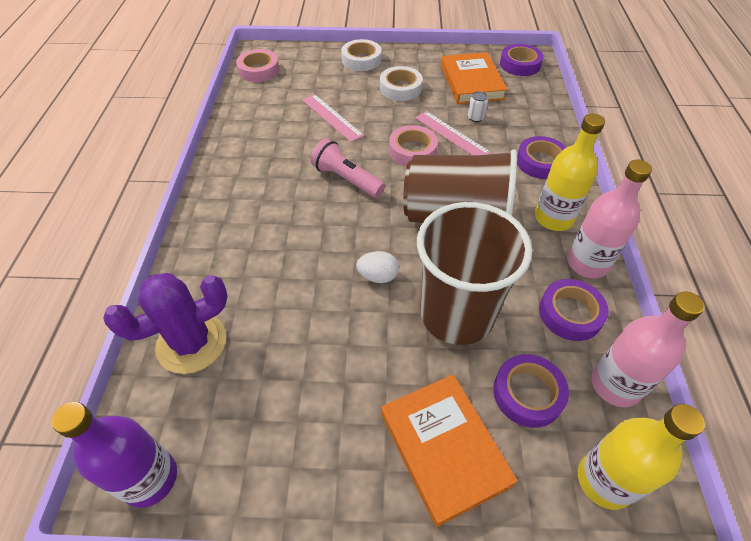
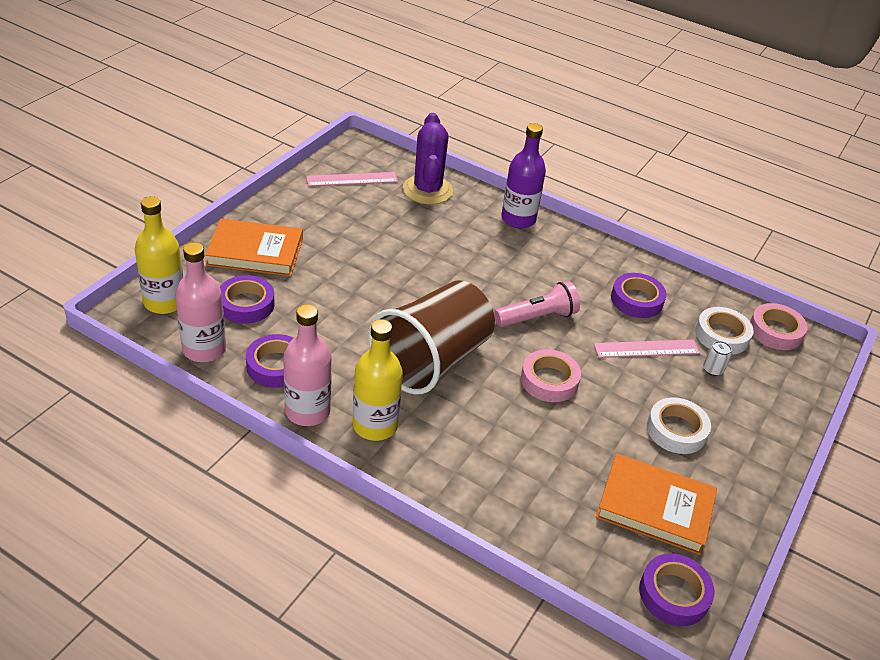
camera: 115 degrees right, 10 degrees down
(150, 478) = (351, 156): purple bottle -> purple bottle (518, 219)
(361, 60) = (763, 426): white tape -> white tape (722, 335)
(378, 276) = (409, 285): white egg -> none
(451, 135) = (555, 425): pink ruler -> pink ruler (352, 179)
(456, 314) = (337, 306): brown cup -> none
(475, 117) = (574, 465): white can -> white can (713, 369)
(540, 162) = (458, 471): purple tape -> purple tape (636, 300)

